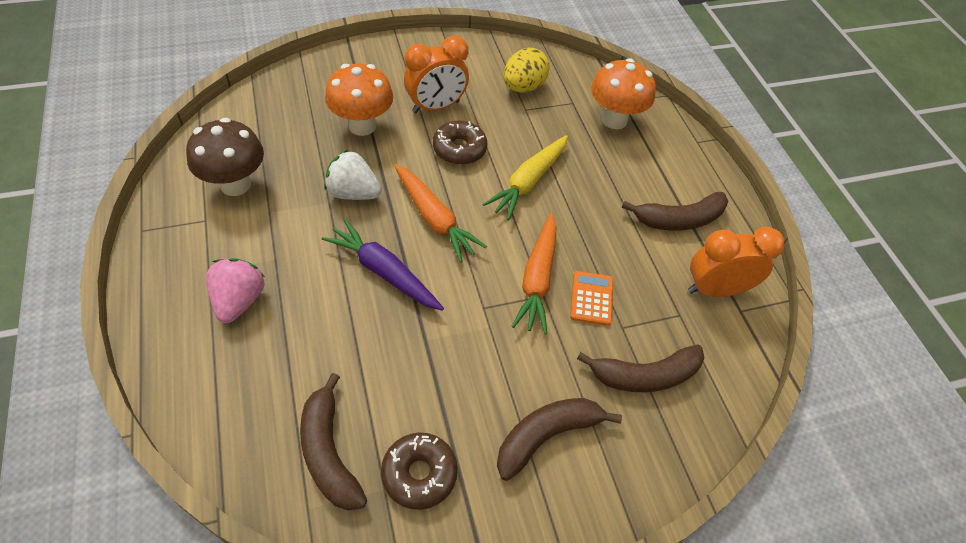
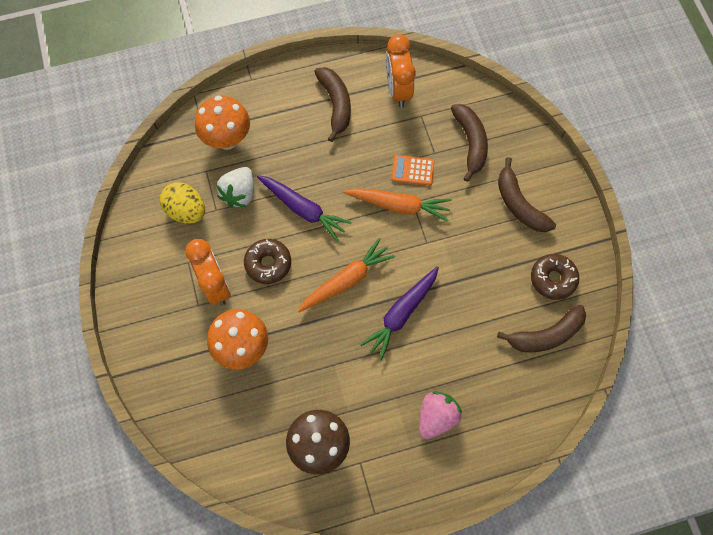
camera: 85 degrees left, 15 degrees up
(239, 300) = (436, 417): pink strawberry -> pink strawberry turned 120 degrees clockwise
(353, 193) = (323, 346): white strawberry -> white strawberry (239, 194)
(528, 182) = (303, 209): yellow carrot -> purple carrot

